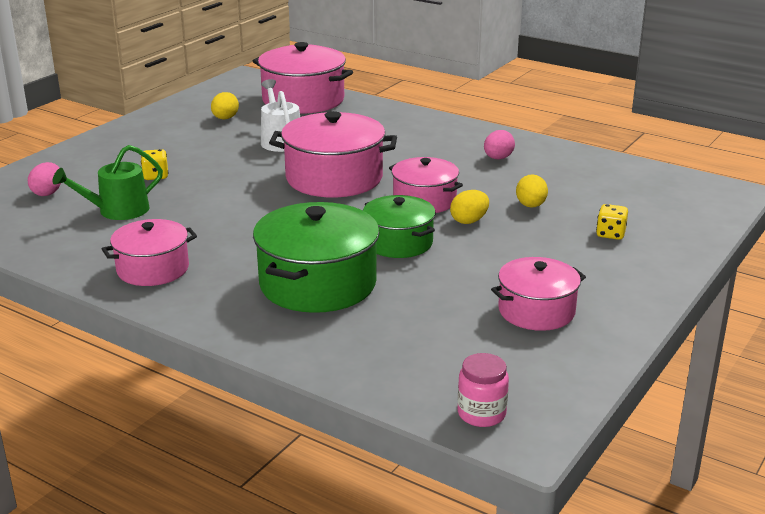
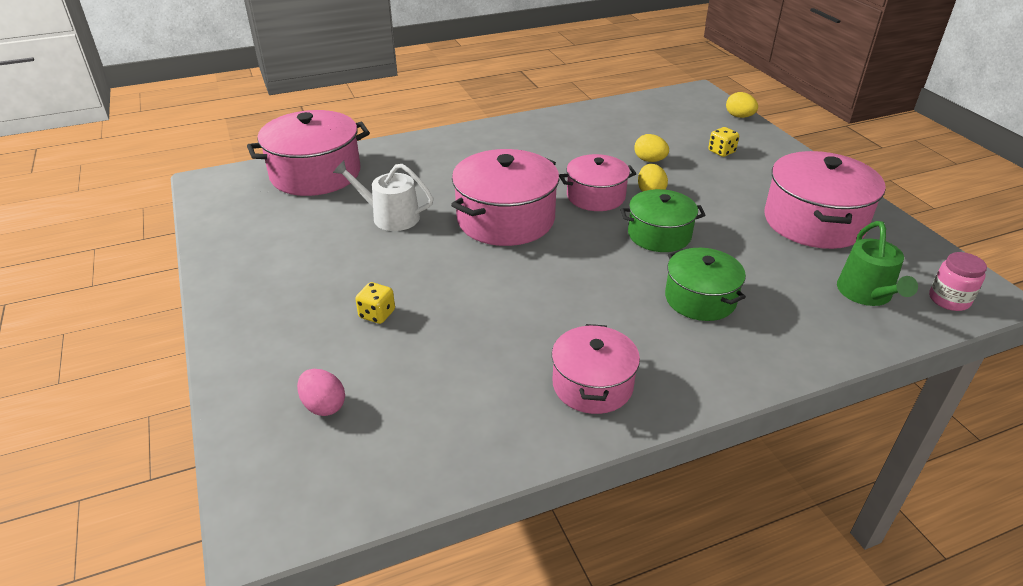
camera: 55 degrees left, 10 degrees up
(117, 211) = (432, 367): green watering can -> green watering can (866, 294)
(225, 118) = (294, 227): yellow egg -> yellow egg (739, 116)
(318, 284) = (700, 299): green pot -> green pot, size x0.63
(498, 158) = (555, 140): pink egg -> none
(536, 311) = (814, 222): pink pot -> pink pot, size x1.60

